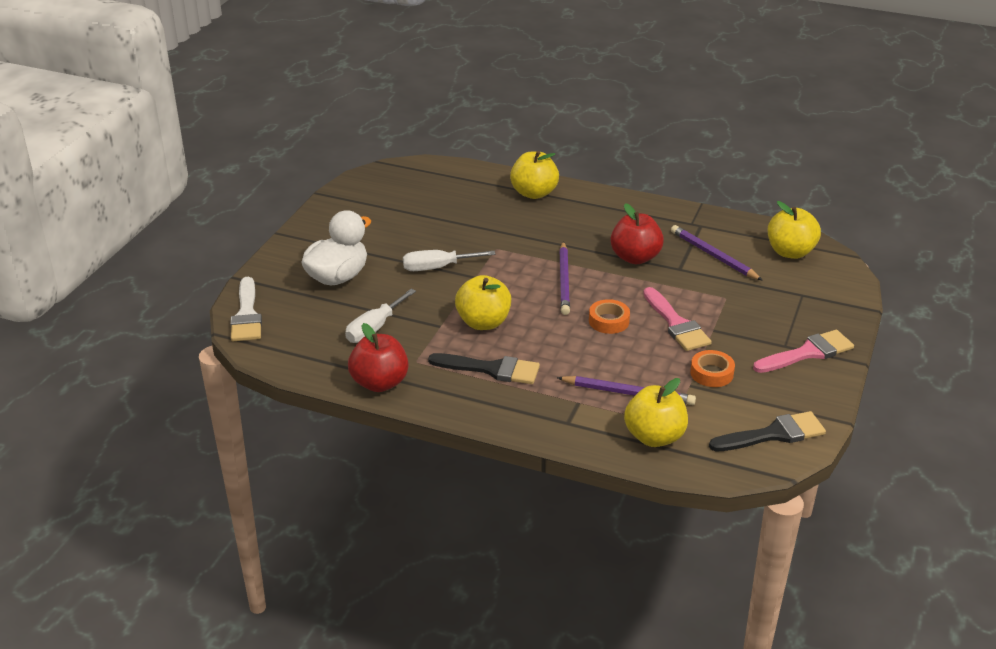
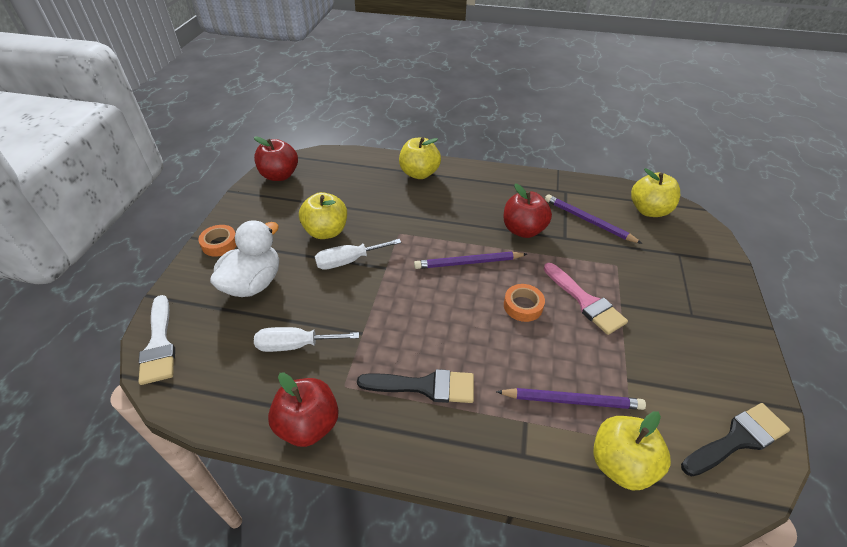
camera: 10 degrees left, 10 degrees up
(373, 182) = (279, 175): none -> red apple
(374, 328) = (295, 345): white screwdriver -> white screwdriver turned 60 degrees clockwise
(483, 322) = (404, 323): yellow apple -> yellow apple (326, 231)
(564, 280) = (468, 262): purple pencil -> purple pencil turned 90 degrees clockwise
(711, 373) = (642, 360): orange tape -> orange tape (220, 244)
(807, 353) = (716, 321): pink brush -> none

